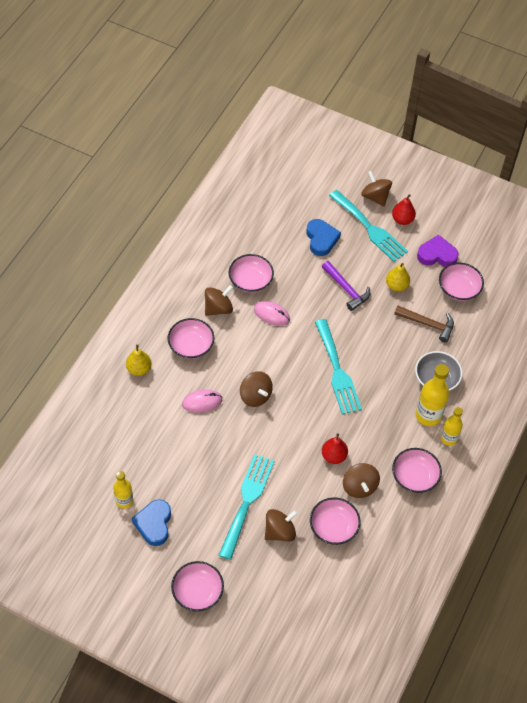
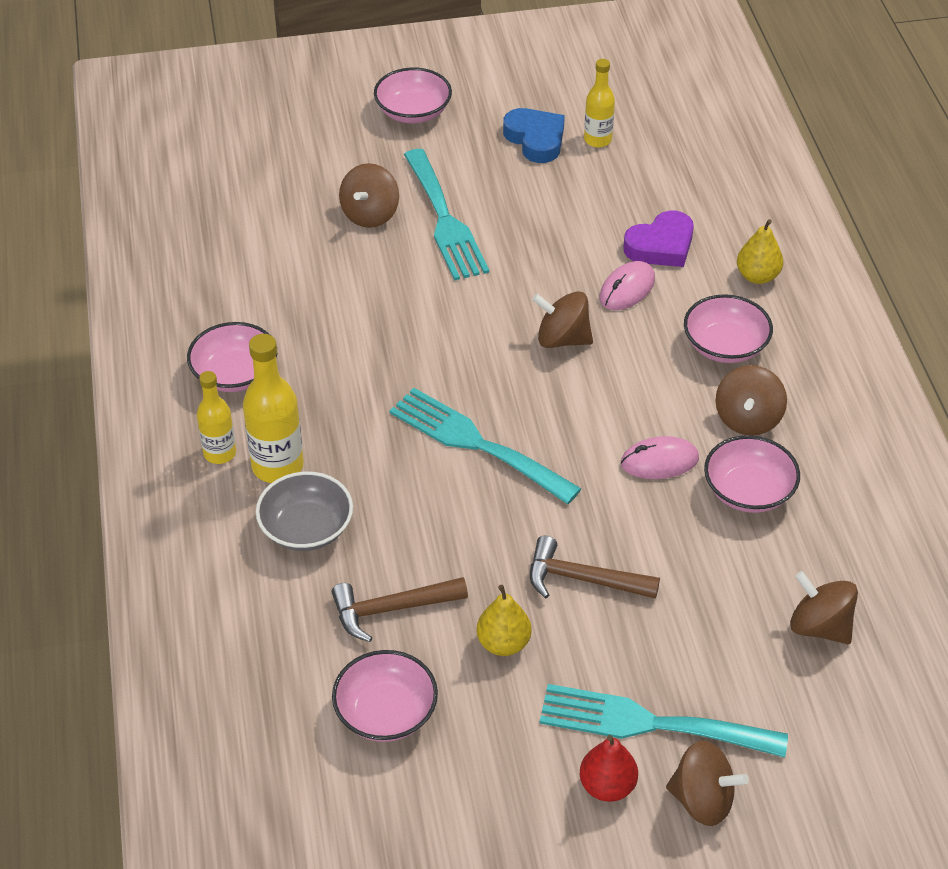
camera: 145 degrees right, 10 degrees down
(321, 239) = (712, 640): blue heart -> none
(333, 527) = (302, 256): pink bowl -> none
(334, 456) = (376, 332): red pear -> none
(346, 289) = (583, 579): purple hammer -> brown hammer
(359, 487) = (306, 318): brown spinning top -> brown spinning top (819, 626)
(437, 255) = (480, 755): purple heart -> purple heart (661, 246)

